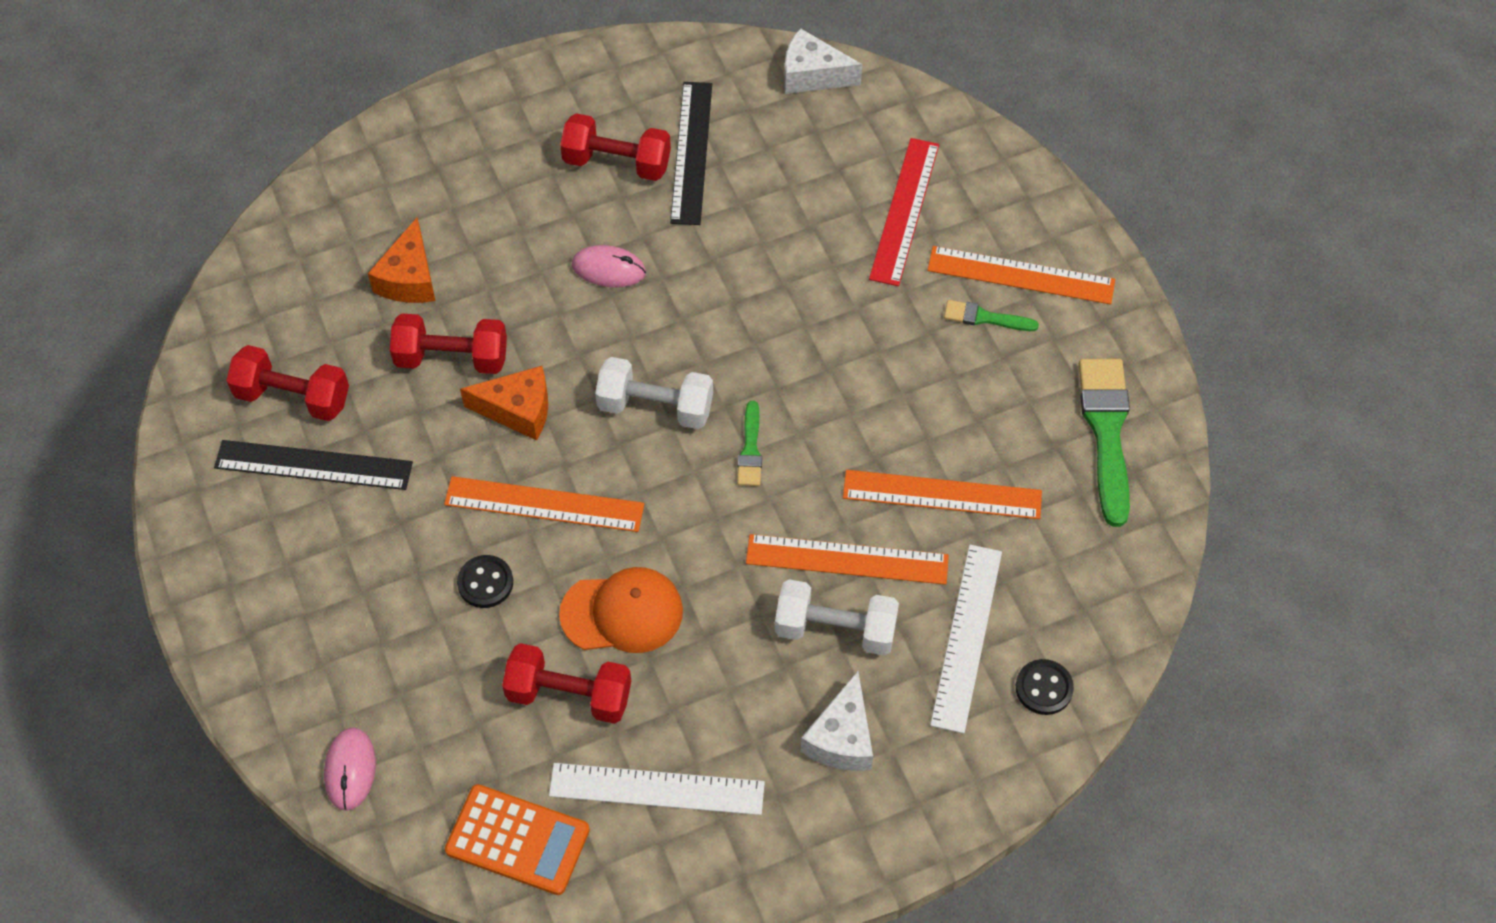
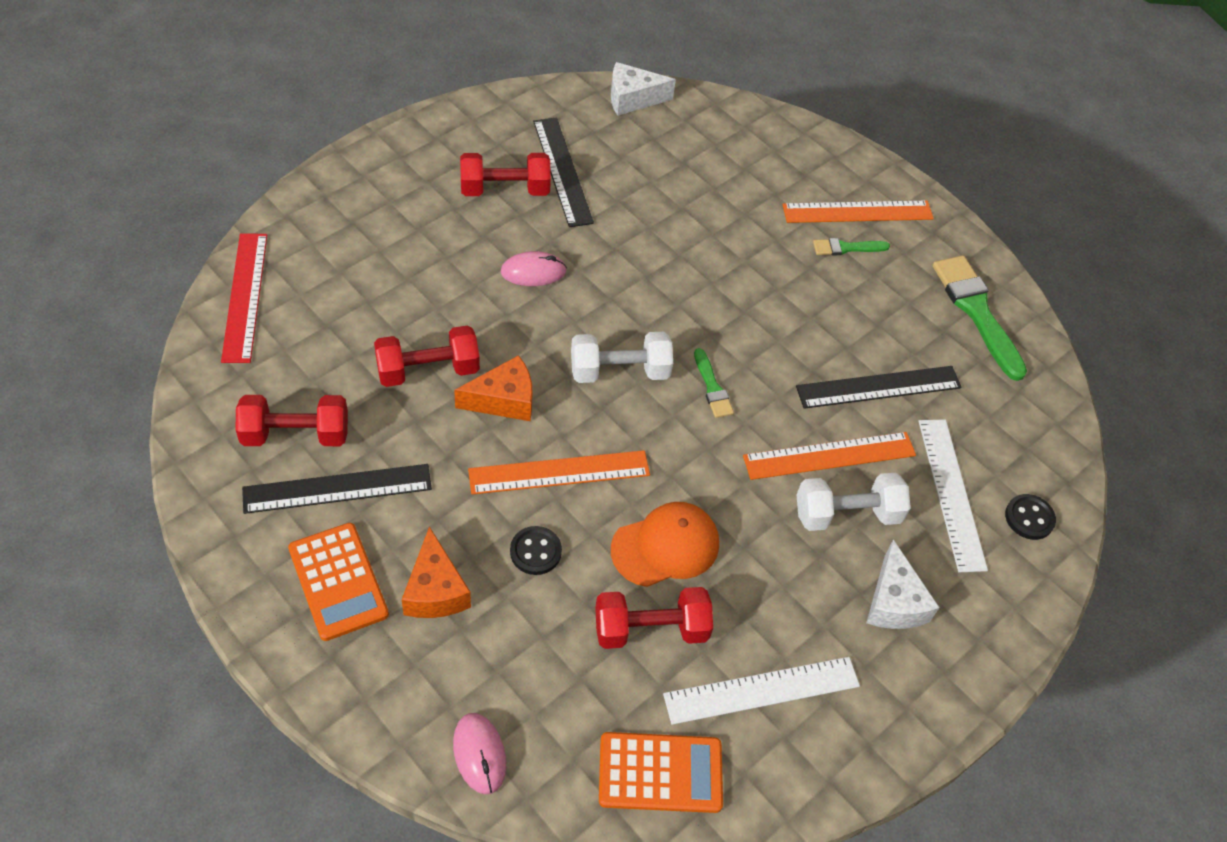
camera: 25 degrees left, 5 degrees down
(279, 562) = (338, 581): none -> orange calculator
(409, 278) = (364, 314): orange cheese -> orange cheese (435, 590)
(904, 211) = (748, 183): red ruler -> red ruler (245, 296)
(942, 495) = (878, 387): orange ruler -> black ruler

